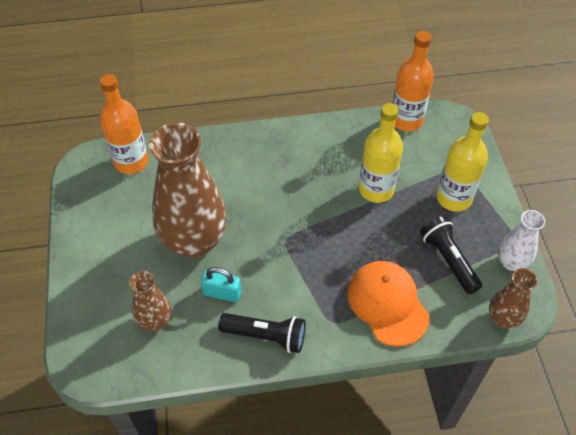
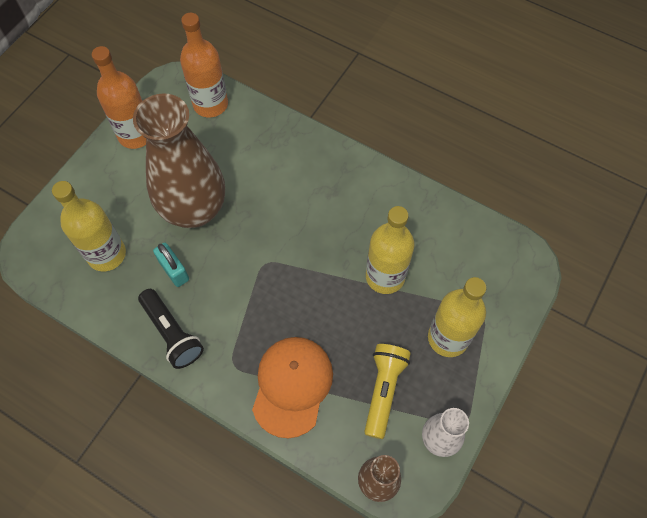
camera: 40 degrees right, 10 degrees up
(155, 321) = (106, 254): brown vase -> yellow bottle
(406, 120) = (480, 230): orange bottle -> orange bottle (135, 135)
(448, 260) = (383, 390): black flashlight -> yellow flashlight

